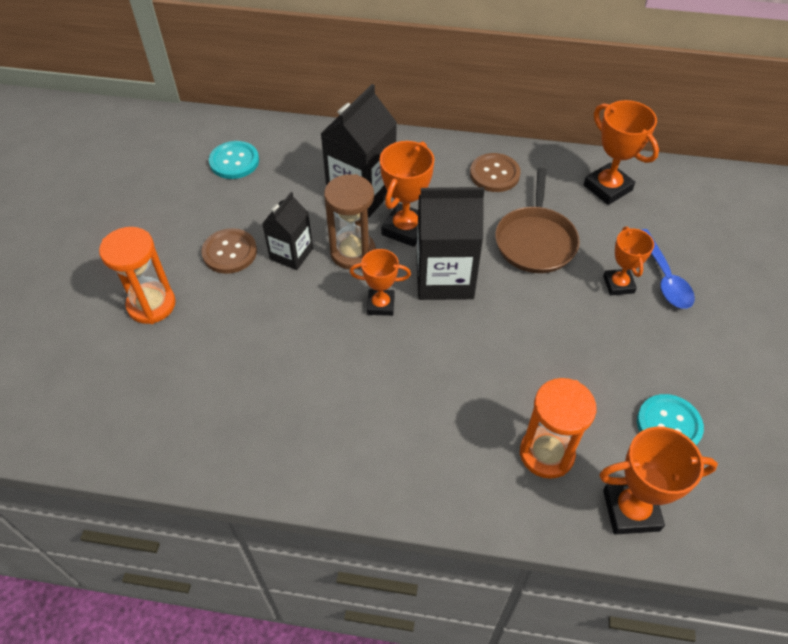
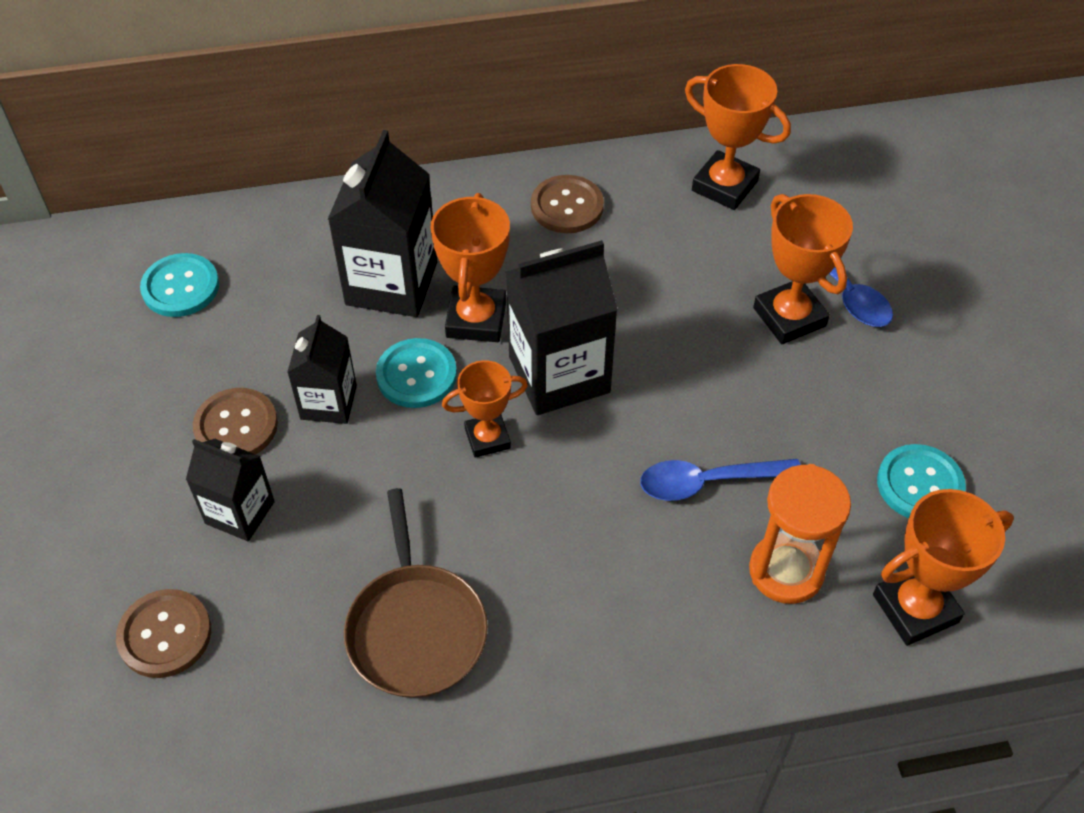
camera: 20 degrees left, 0 degrees up
(132, 365) = (165, 635): none -> brown button
(151, 305) = (153, 538): orange hourglass -> none
(208, 305) = (240, 512): none -> black carton
(353, 252) = (416, 375): brown hourglass -> turquoise button
(516, 377) = (708, 482): none -> blue spoon
(535, 241) = (659, 287): brown pan -> brown pan (416, 628)
(618, 284) = (789, 317): orange trophy -> orange trophy, size x1.53

